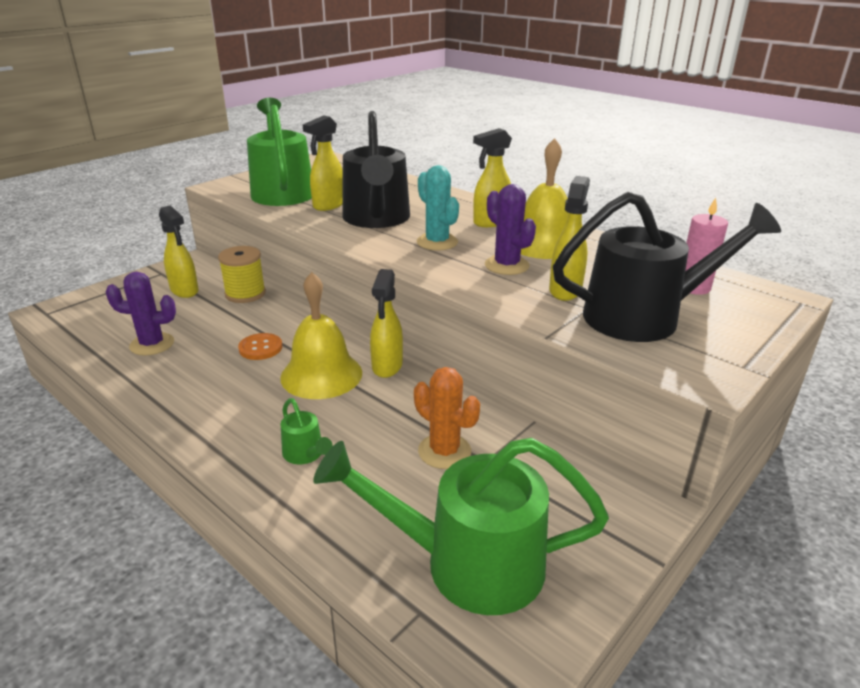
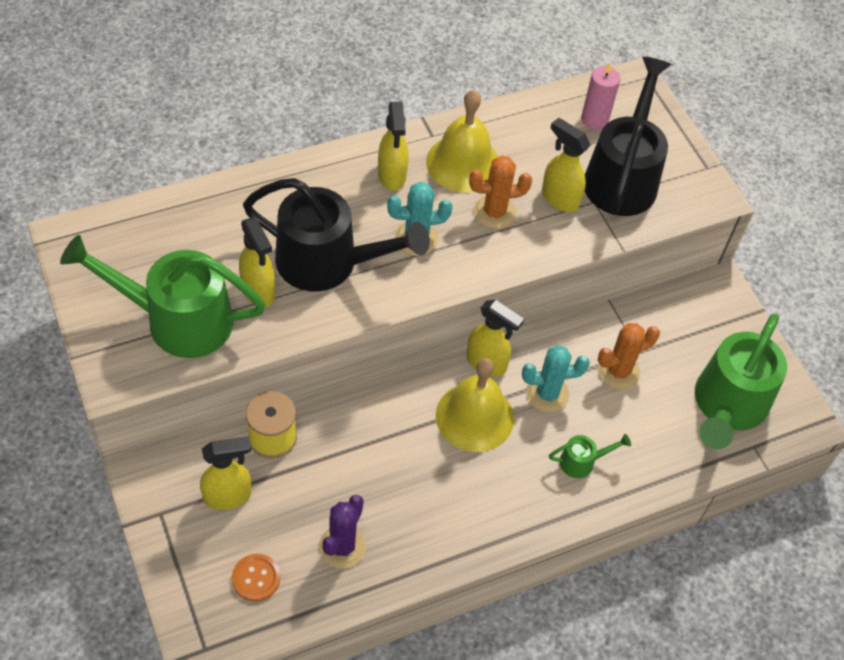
camera: 70 degrees left, 25 degrees up
(260, 348) = (401, 452): orange button -> orange button (256, 578)
(378, 410) = (547, 394): none -> turquoise cactus
(506, 265) = (494, 212): purple cactus -> orange cactus

